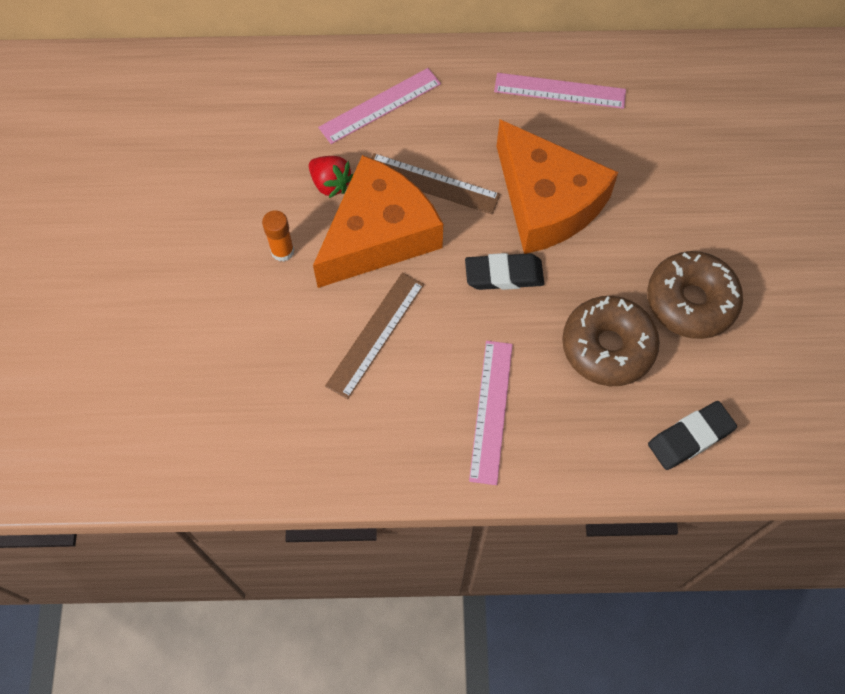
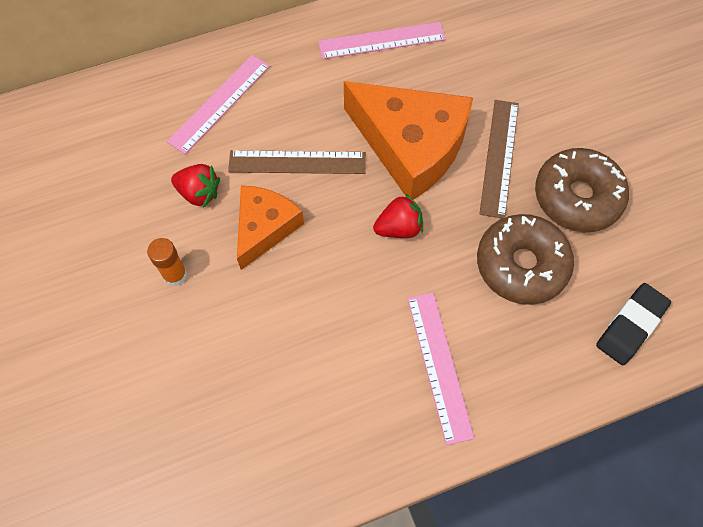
camera: 20 degrees left, 0 degrees up
(375, 334) = (298, 328): brown ruler -> brown ruler (499, 157)
(378, 234) = (264, 227): orange cheese -> orange cheese, size x0.59
(504, 275) = (399, 228): black eraser -> red strawberry

